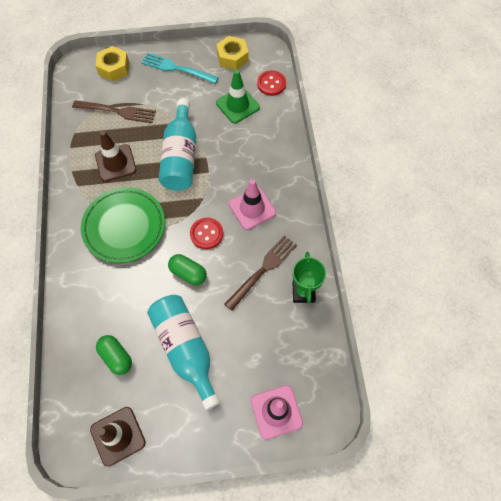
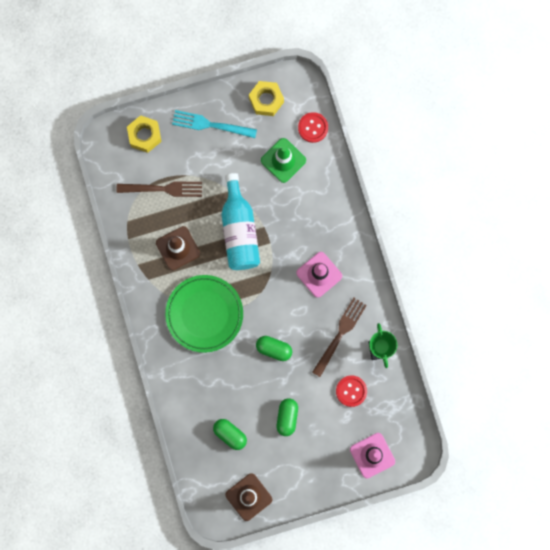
camera: 10 degrees left, 15 degrees up
(185, 349) = (287, 417): turquoise bottle -> green capsule
(206, 234) = (282, 308): red button -> red button (351, 391)

